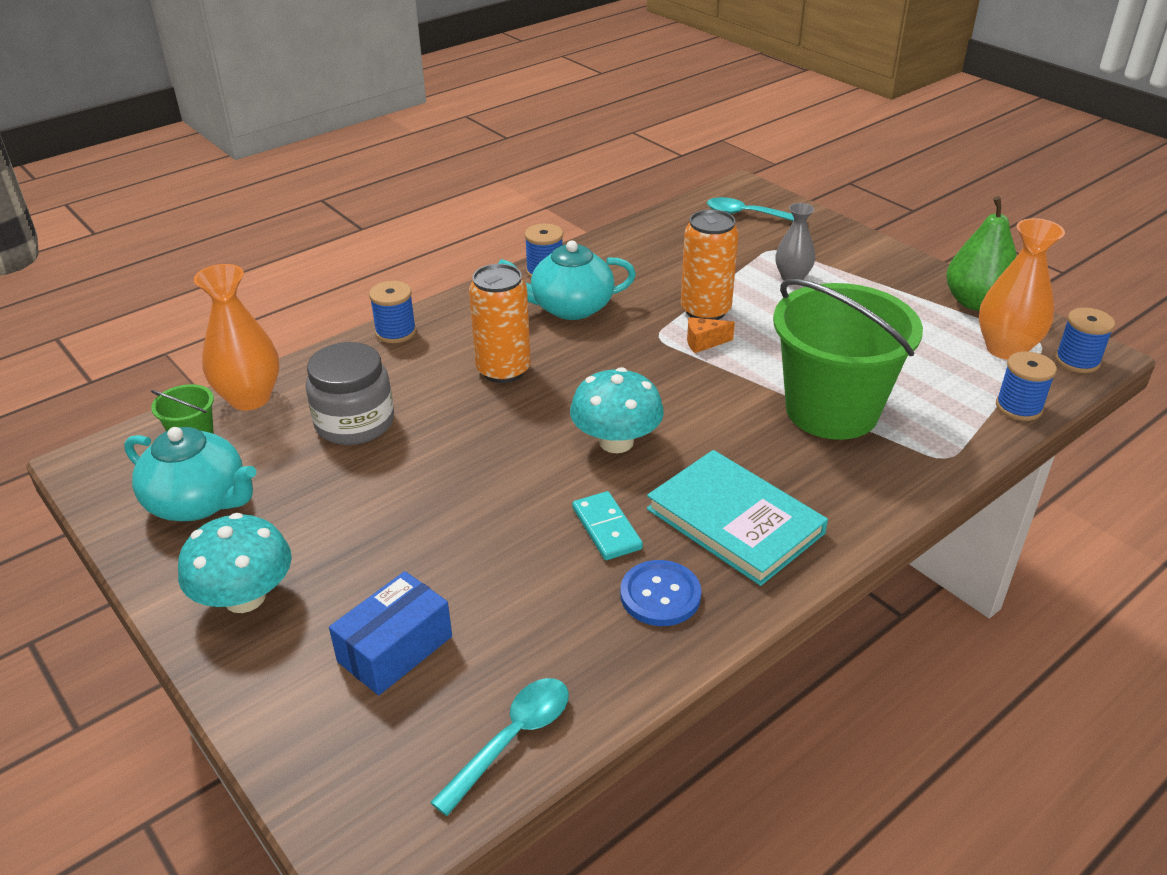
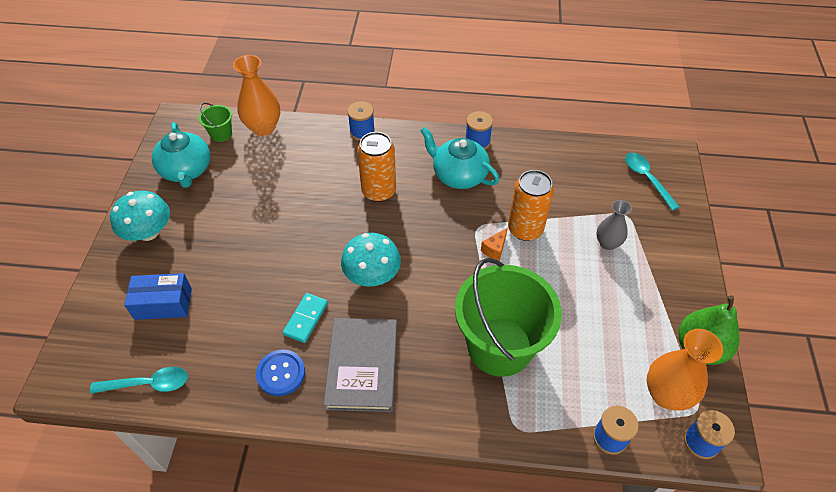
camera: 45 degrees right, 15 degrees up
(354, 423) = (284, 173): grey jar -> none
(704, 342) = (495, 249): orange cheese -> orange cheese turned 90 degrees counterclockwise
(734, 521) = (362, 366): turquoise book -> grey book

